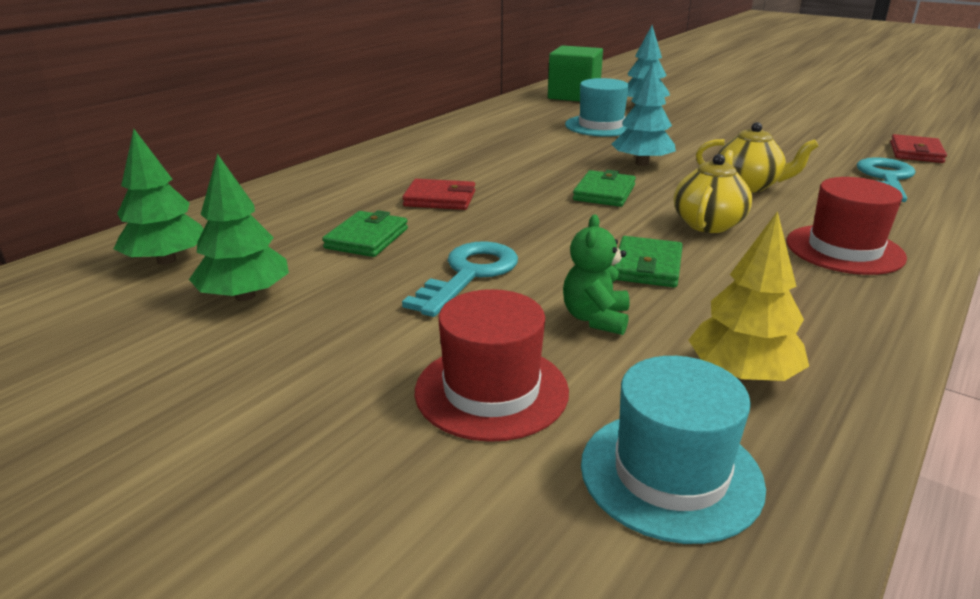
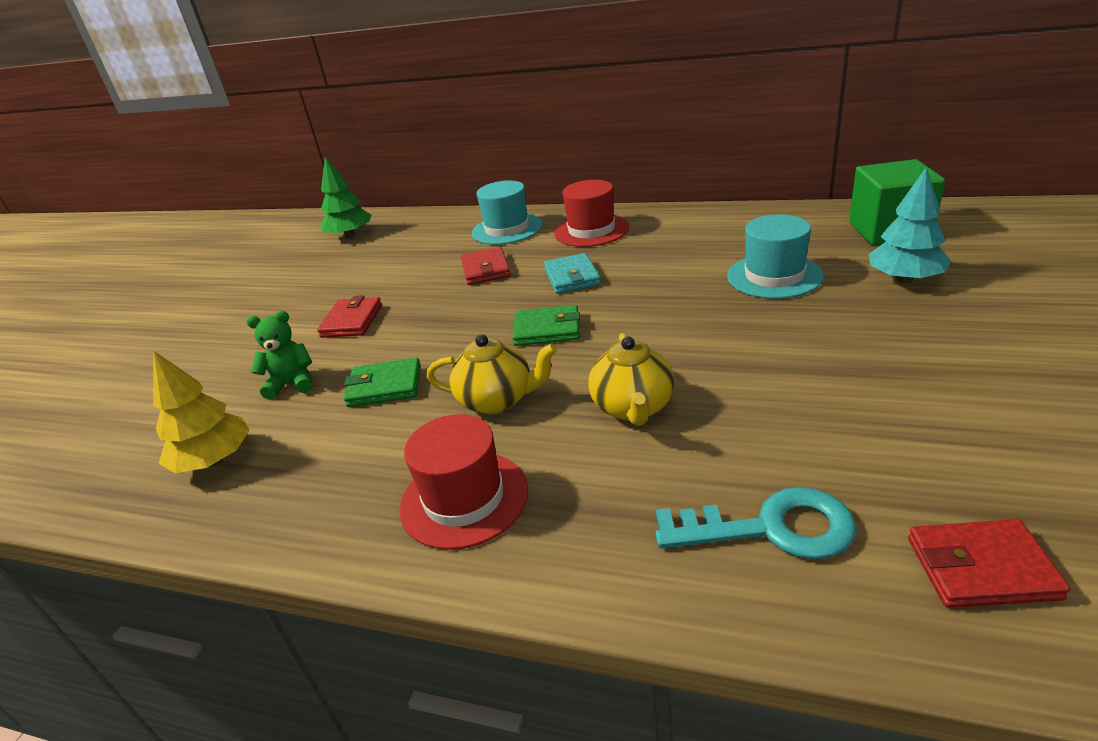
camera: 75 degrees right, 5 degrees up
(245, 296) = (310, 270): green tree -> none
(367, 238) = (399, 271): green wallet -> none
(469, 275) = (352, 321): turquoise key -> red wallet
(491, 391) = (204, 371): red hat -> red hat (591, 230)
(514, 172) = (572, 277): none -> turquoise wallet
(642, 163) = (656, 329): turquoise tree -> none
(670, 474) = (114, 448): turquoise hat -> turquoise hat (507, 229)

